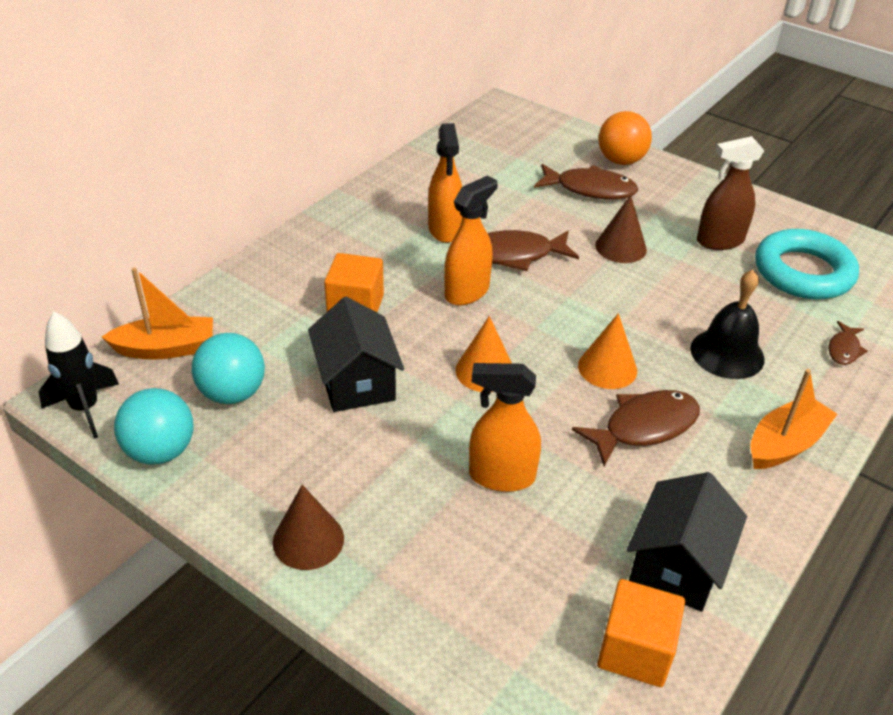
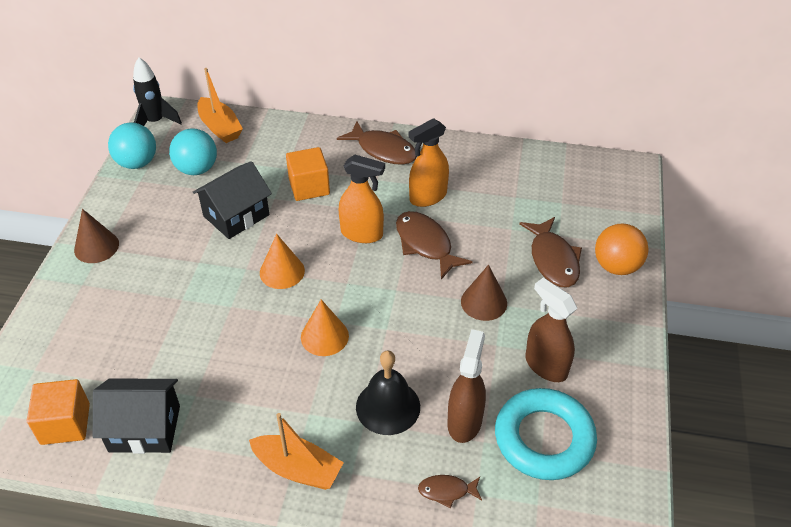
camera: 65 degrees right, 5 degrees up
(501, 476) = (184, 313): orange spray bottle -> none
(644, 427) = (271, 375): brown fish -> brown fish (383, 150)
(765, 310) = (464, 421): none -> brown spray bottle

